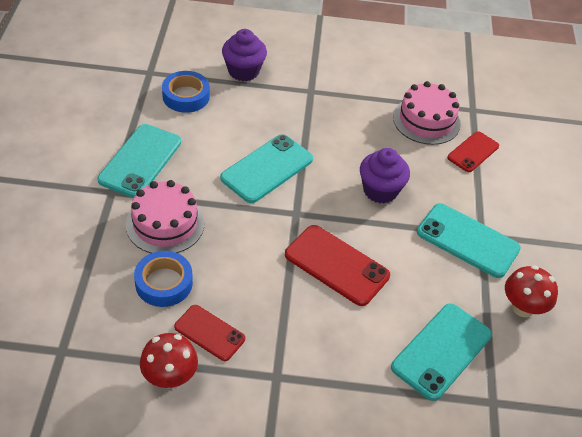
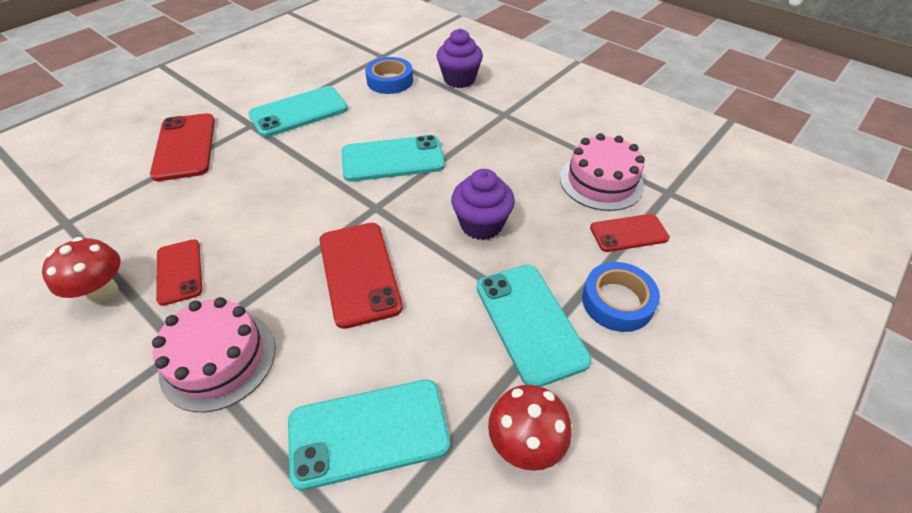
camera: 40 degrees right, 0 degrees up
(77, 239) = (185, 147): none -> red phone
(164, 283) = (199, 210): blue tape -> blue tape (617, 301)
(165, 224) = (258, 165): pink cake -> pink cake (218, 359)

